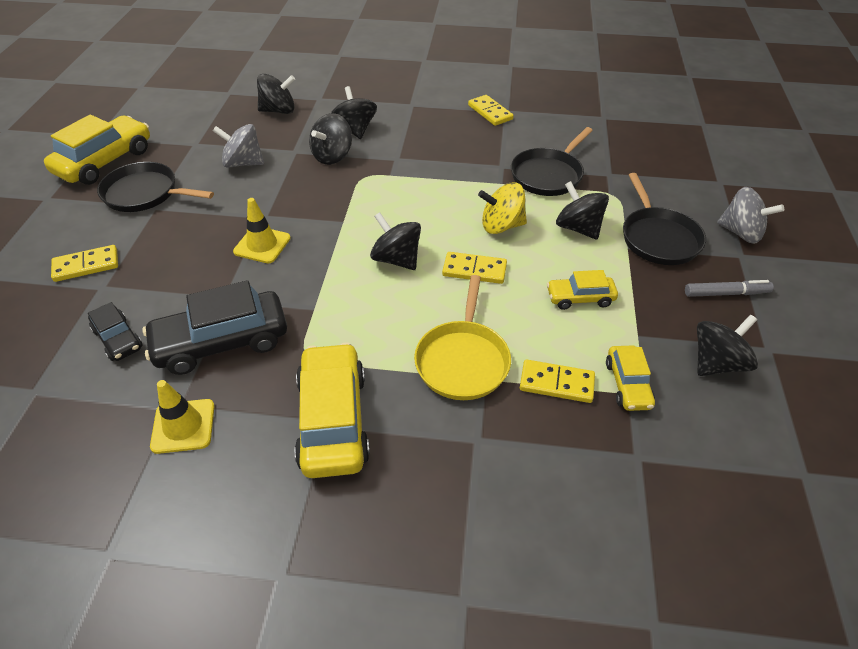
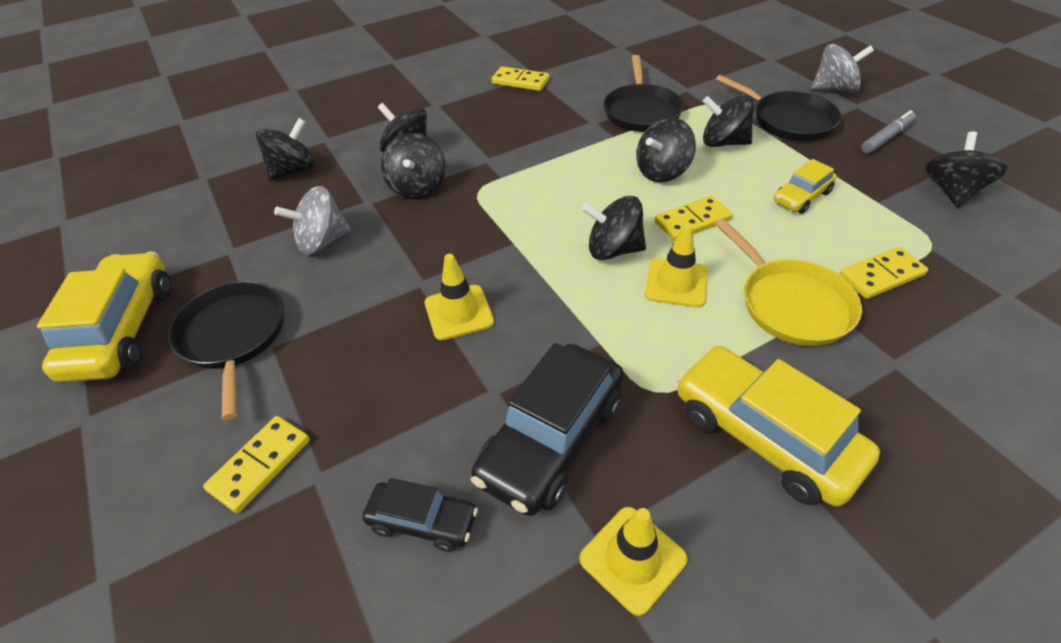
camera: 35 degrees left, 0 degrees up
(145, 193) = (233, 337): black pan -> black pan turned 90 degrees clockwise
(407, 302) = (676, 283): none -> yellow traffic cone
(501, 226) = (662, 172): yellow spinning top -> black spinning top
(628, 384) = (925, 244): yellow car -> none

